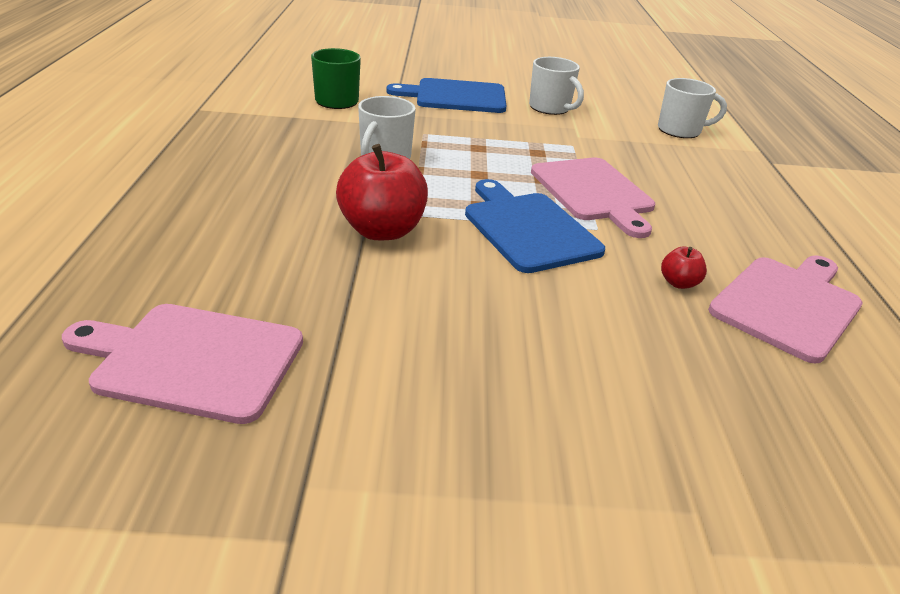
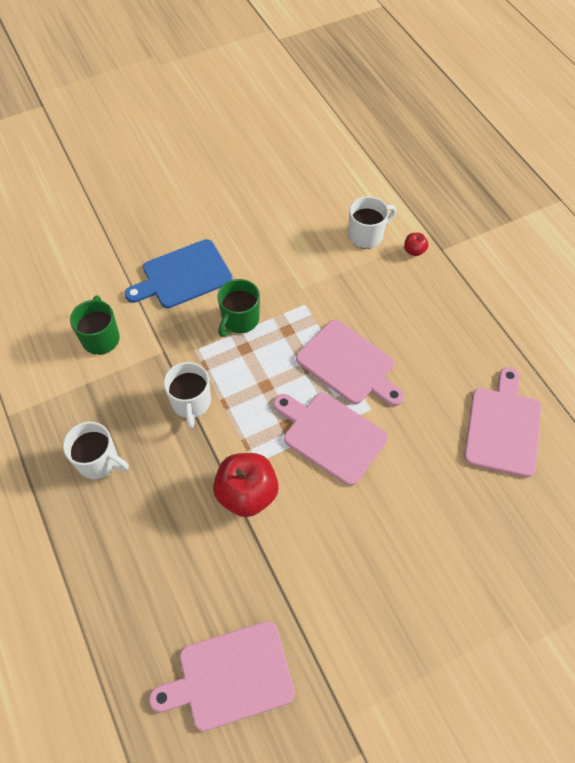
camera: 25 degrees left, 25 degrees up
(490, 132) = (240, 320): none -> green mug
(528, 229) = (331, 435): blue cutting board -> pink cutting board
(550, 108) = (261, 253): white mug -> white mug (99, 461)
(678, 283) = (439, 441): red apple -> red apple (414, 251)

